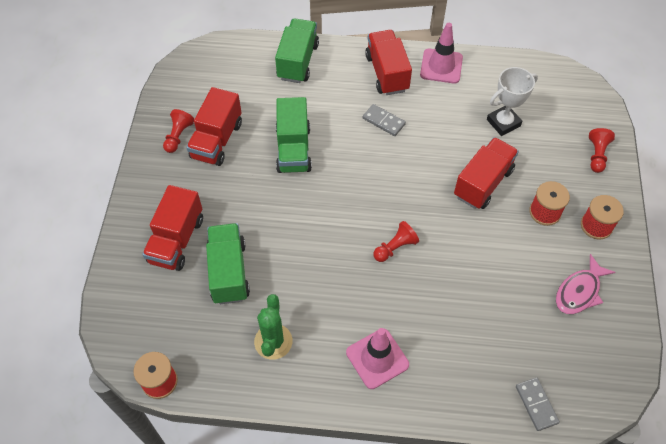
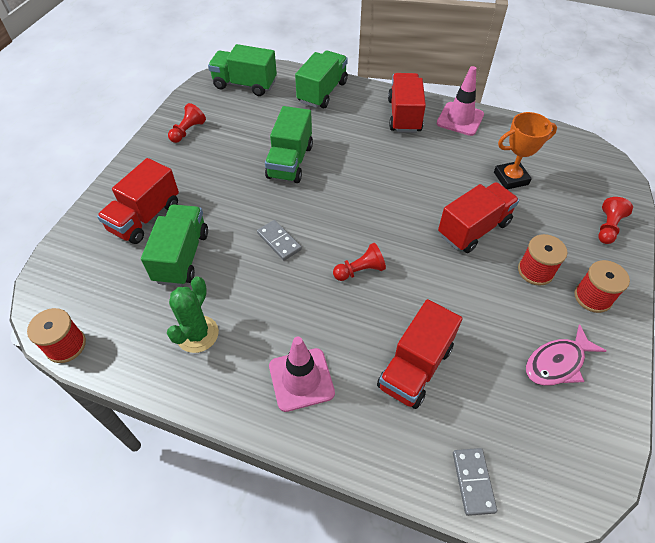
camera: 15 degrees right, 5 degrees down
(215, 68) = (245, 84): none -> green truck
(217, 140) = (221, 141): red truck -> red truck (415, 367)
(383, 121) = (387, 154): grey domino -> grey domino (279, 241)
(503, 123) = (511, 178): white trophy -> orange trophy

